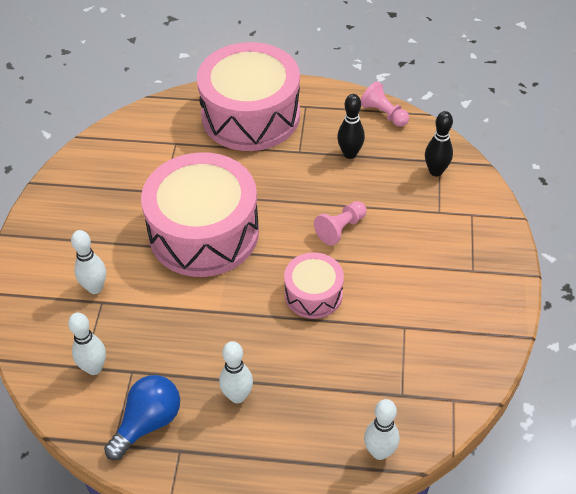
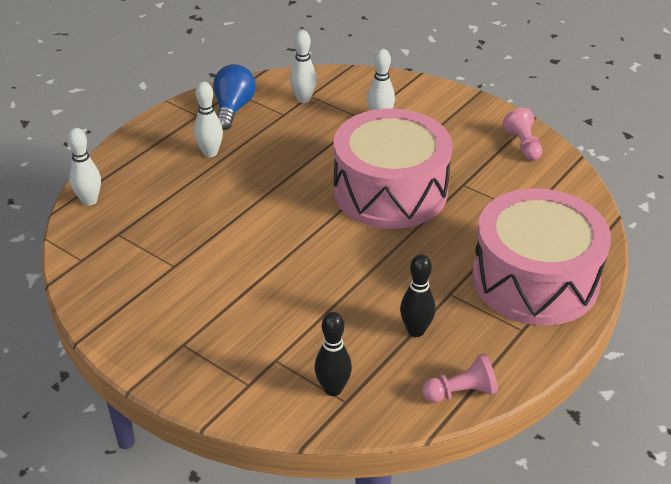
camera: 120 degrees right, 10 degrees down
(148, 423) = (233, 109): blue light bulb -> blue light bulb turned 150 degrees counterclockwise
(313, 294) = (261, 227): pink drum -> none
(340, 229) = (318, 276): pink pawn -> pink pawn (523, 145)

